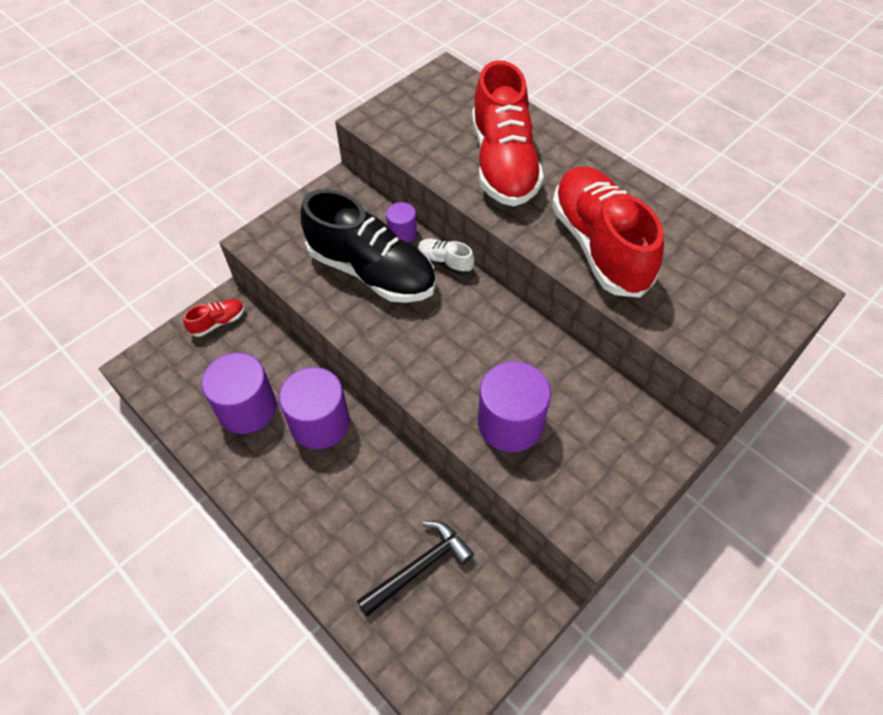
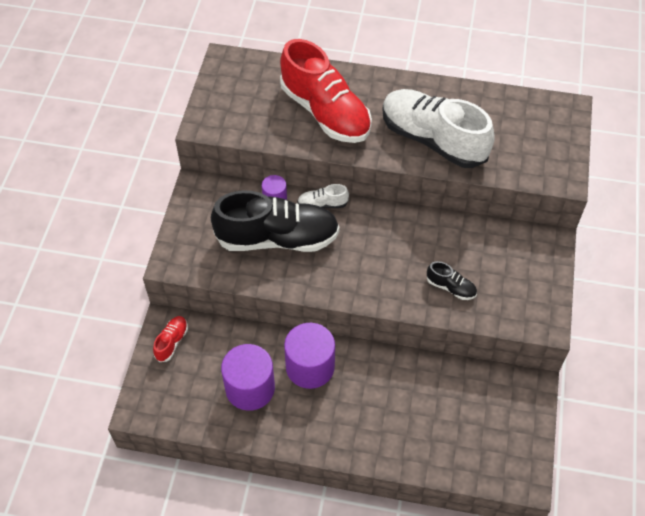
camera: 35 degrees left, 0 degrees up
(419, 567) = (450, 415): black hammer -> none
(510, 423) = (451, 287): purple cylinder -> black shoe
(599, 246) = (433, 139): red shoe -> white shoe

